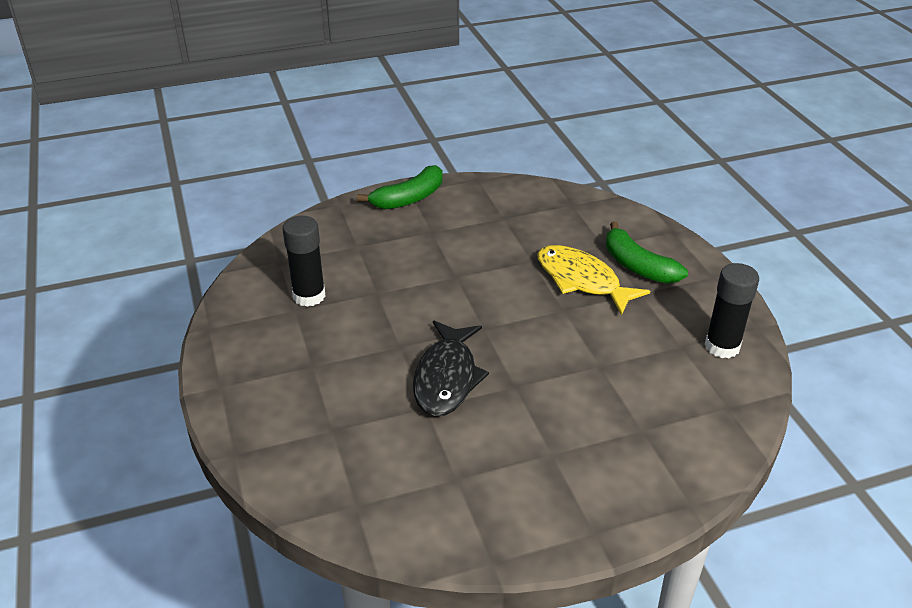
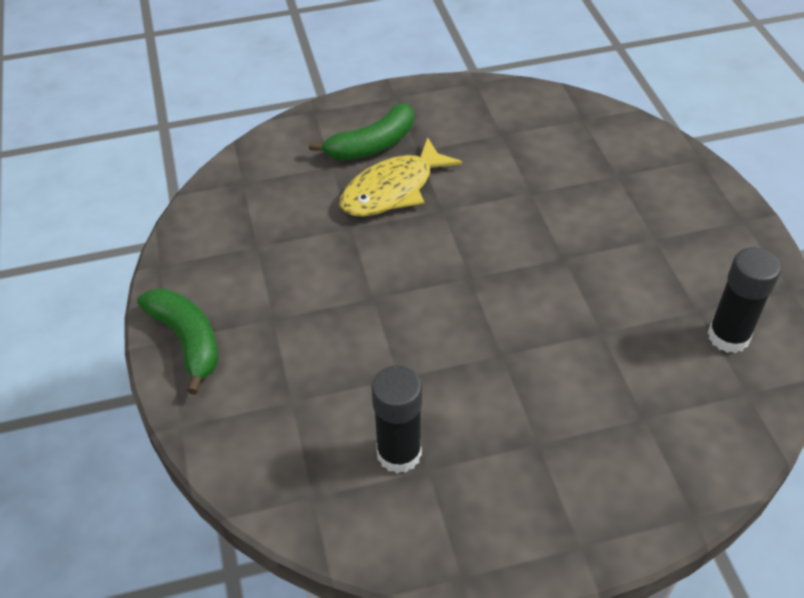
camera: 85 degrees left, 10 degrees up
(447, 378) = (554, 312): black fish -> none
(722, 346) = (502, 108): black glue stick -> black glue stick (728, 336)

